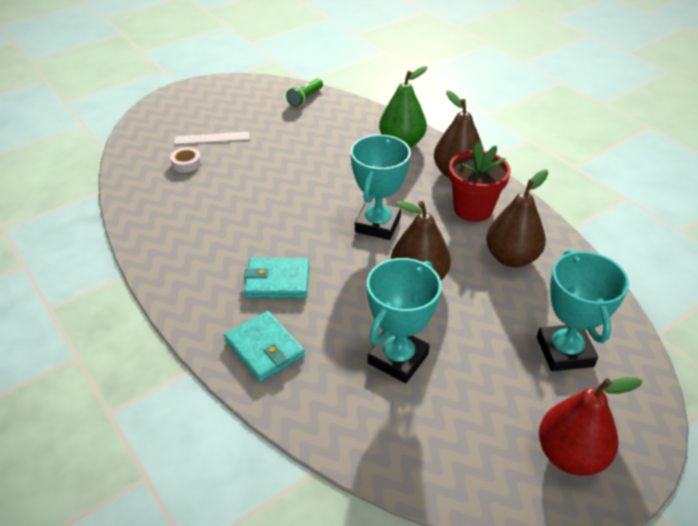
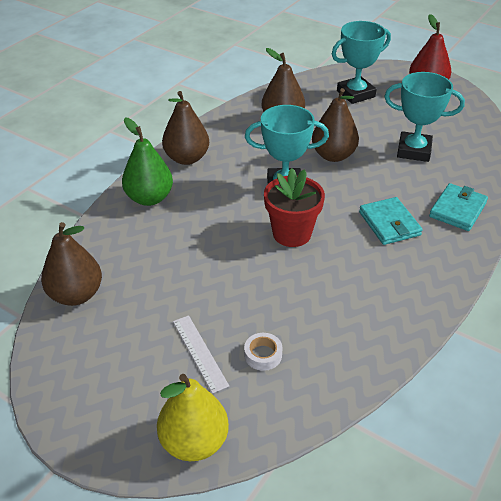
camera: 110 degrees left, 0 degrees up
(147, 124) = (194, 442): none -> yellow pear
(305, 98) = (76, 295): green flashlight -> brown pear
(473, 209) = (234, 143): red flower pot -> red flower pot (292, 233)

